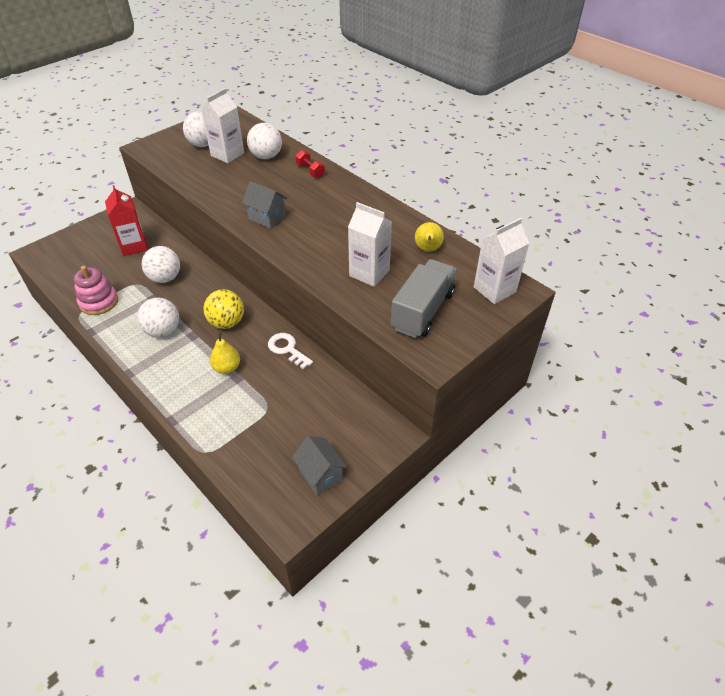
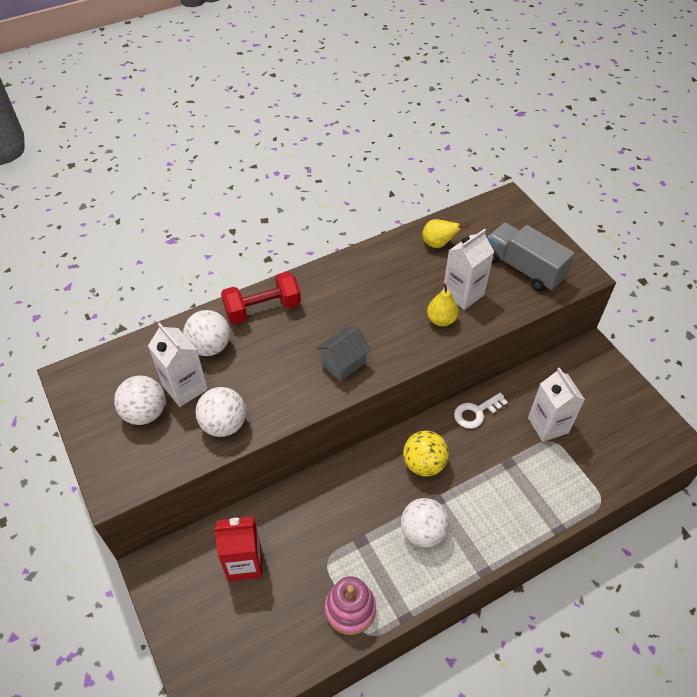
camera: 75 degrees left, 5 degrees up
(165, 278) = (325, 525): white ball -> white ball (224, 424)
(227, 368) = (493, 471): yellow pear -> yellow pear (441, 320)
(310, 171) = (262, 309): red dumbbell -> red dumbbell, size x1.76
(320, 475) = (631, 411): grey house -> none
(494, 290) = (504, 215): white carton -> white carton (548, 425)

